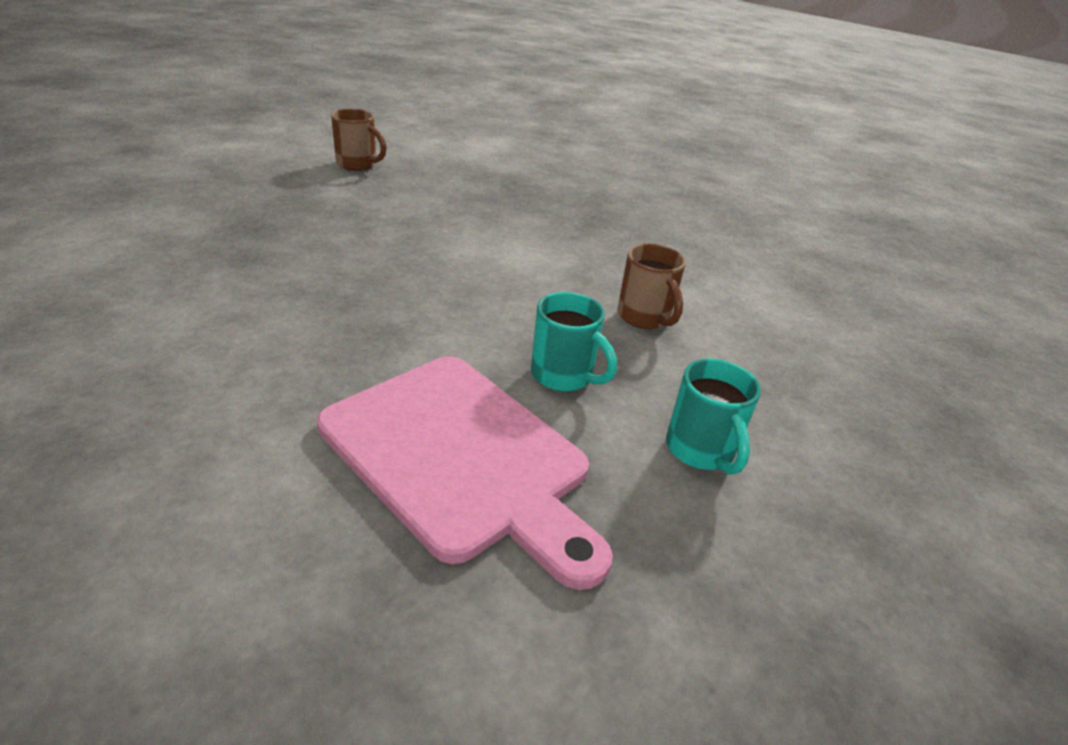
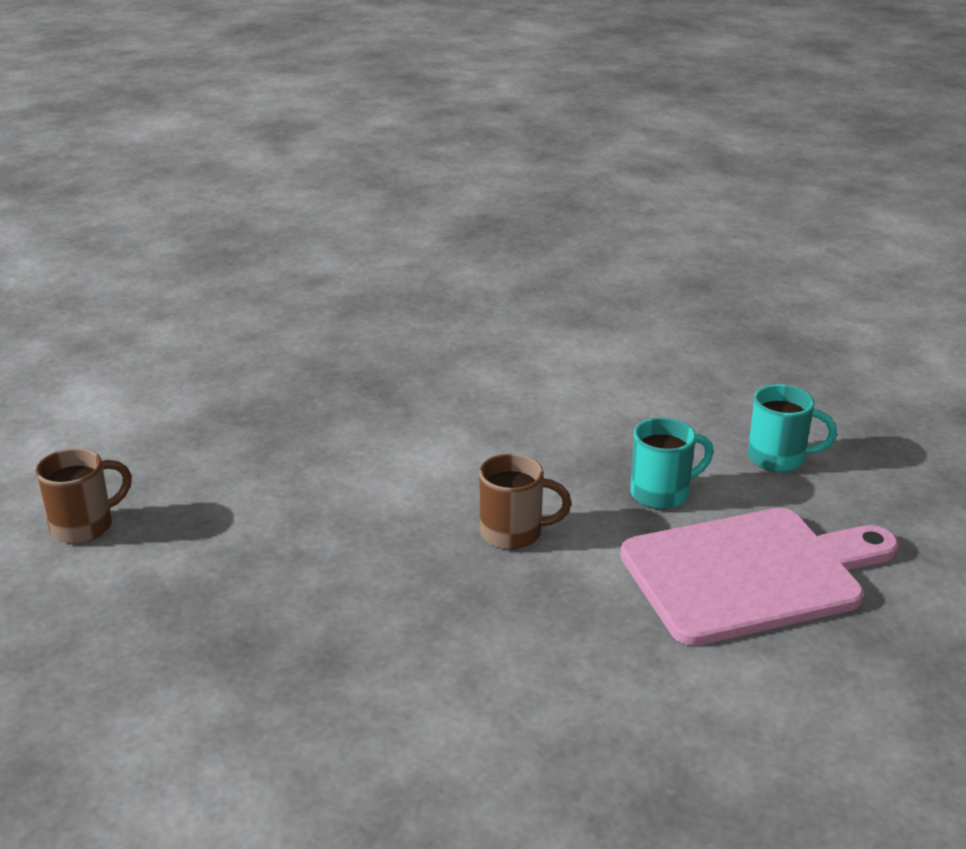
camera: 60 degrees left, 5 degrees down
(644, 317) = (589, 422): brown mug -> brown mug (513, 533)

